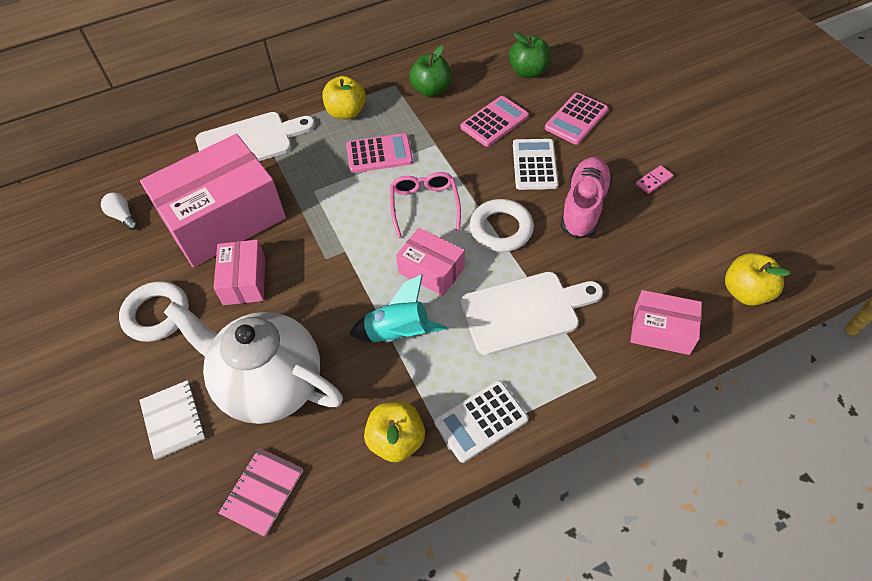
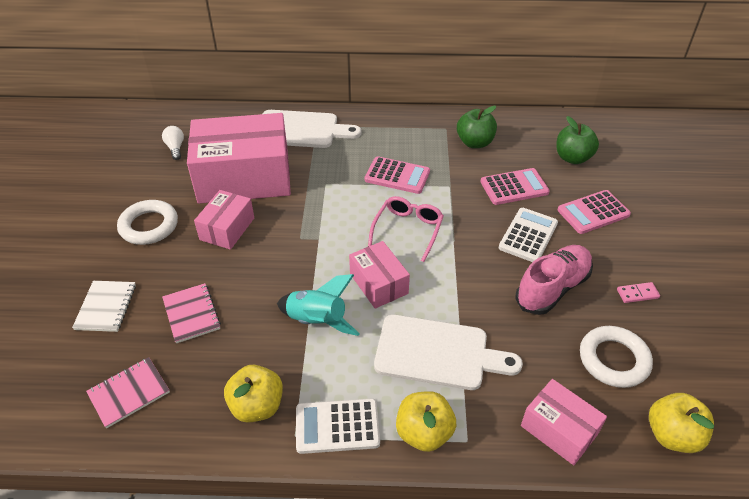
camera: 25 degrees right, 10 degrees down
(270, 384) = (191, 314): white teapot -> pink notebook
(346, 112) = (392, 135): yellow apple -> yellow apple (424, 433)
(501, 229) = (462, 276): white ring -> white ring (613, 360)

